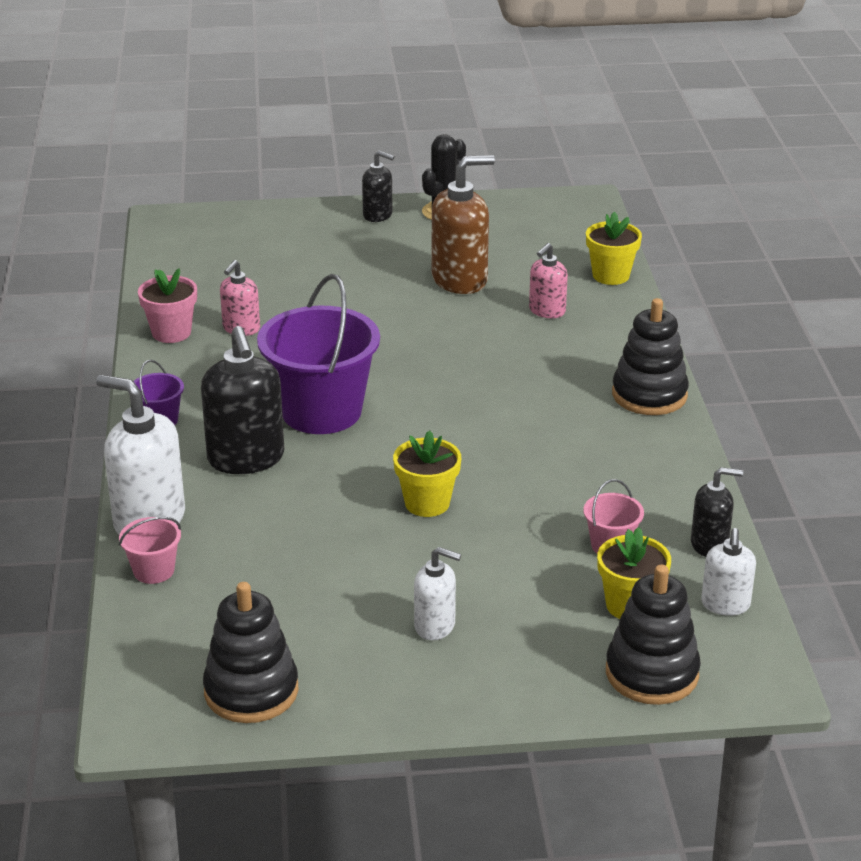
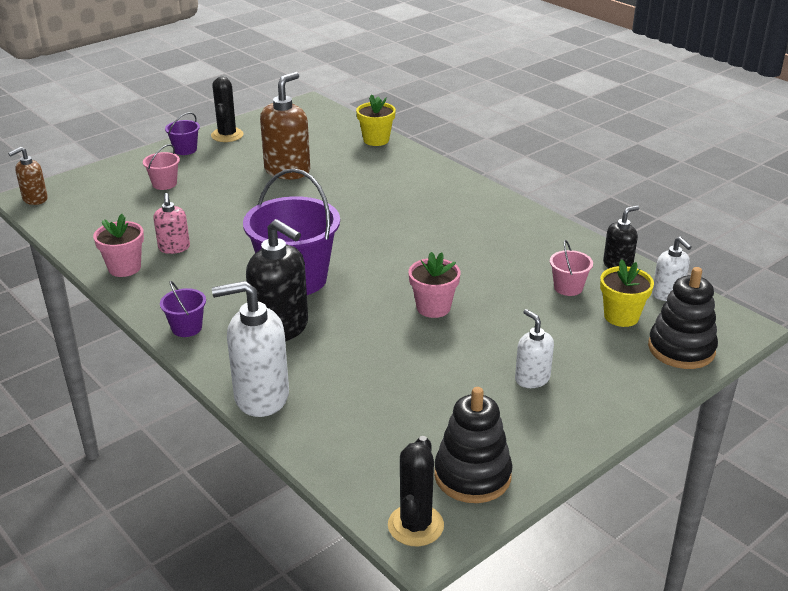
camera: 35 degrees left, 0 degrees up
(143, 708) = (415, 525): none -> black cactus
(154, 570) = (306, 429): pink bucket -> pink bucket (164, 184)
(168, 223) = (35, 199): none -> brown soap dispenser
(378, 215) = (185, 150): black soap dispenser -> purple bucket
(427, 503) = (433, 308): yellow flower pot -> pink flower pot
(435, 626) = (532, 379): white soap dispenser -> white soap dispenser turned 105 degrees counterclockwise
(547, 311) = (363, 171): pink soap dispenser -> none
(649, 395) = (481, 197): black stacking toy -> none

